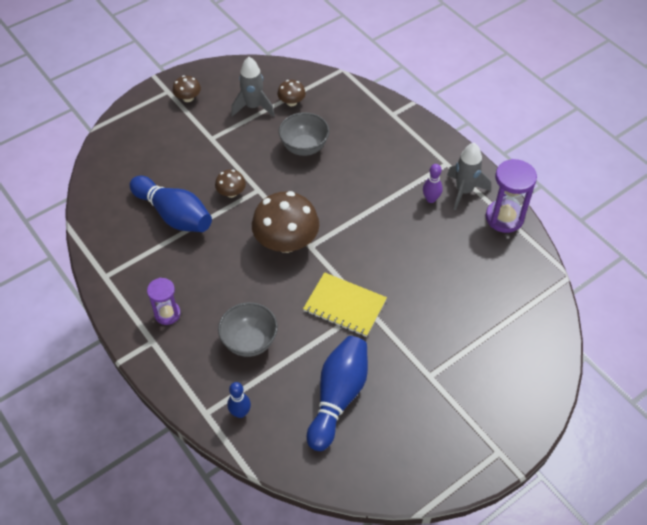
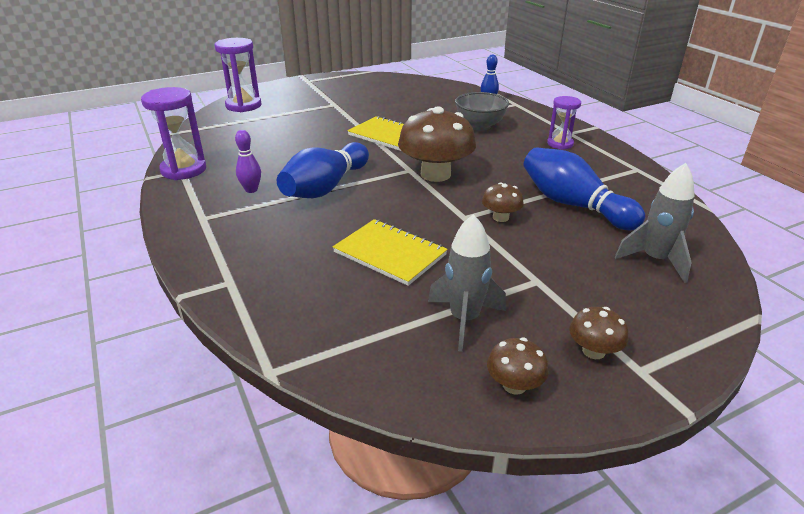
camera: 170 degrees left, 20 degrees down
(291, 102) = (392, 320): brown mushroom -> brown mushroom (514, 385)
(304, 147) = (390, 253): grey bowl -> yellow notebook
(338, 397) = (410, 102): blue bowling pin -> blue bowling pin (325, 187)
(464, 191) = (206, 192): grey rocket -> grey rocket (655, 260)
(535, 354) = (243, 105): none -> purple hourglass

